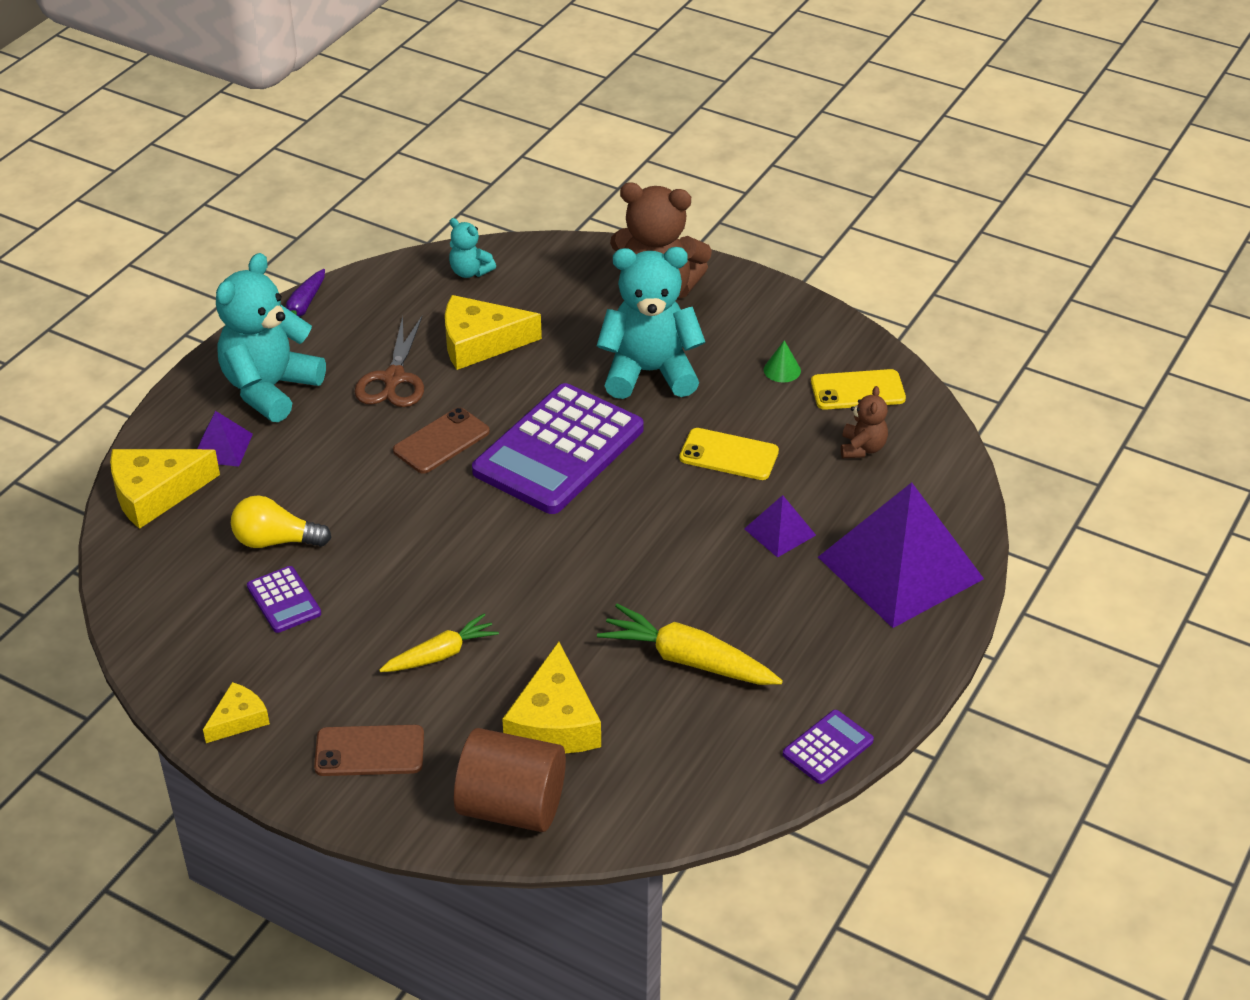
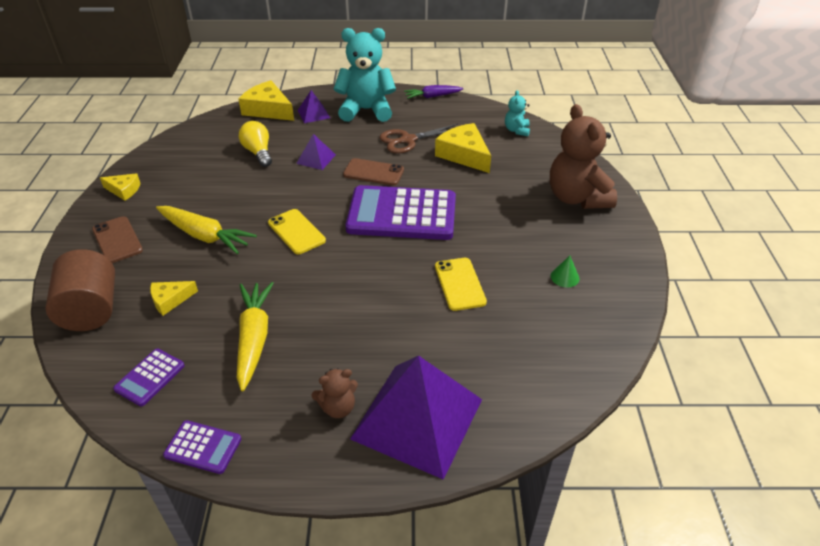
camera: 60 degrees right, 0 degrees up
(284, 600) = (217, 171): purple calculator -> purple calculator (150, 377)
(440, 655) = (204, 236): yellow carrot -> yellow carrot, size x1.53
(554, 721) = (170, 300): yellow cheese -> yellow cheese, size x0.56
(649, 372) = (502, 222): turquoise teddy bear -> none
(780, 532) = (405, 337): purple pyramid -> purple pyramid (316, 159)
(857, 390) = (583, 322): yellow phone -> yellow phone (296, 232)
(862, 448) = (526, 347): brown teddy bear -> brown teddy bear (338, 407)

